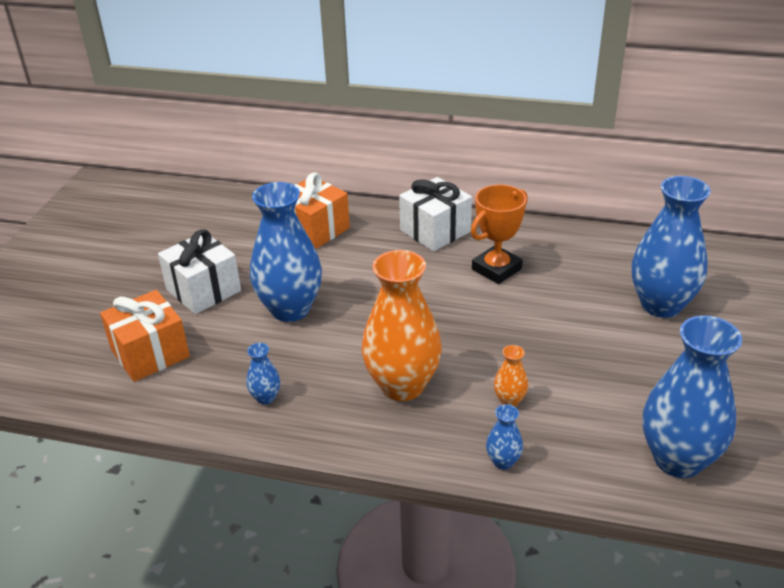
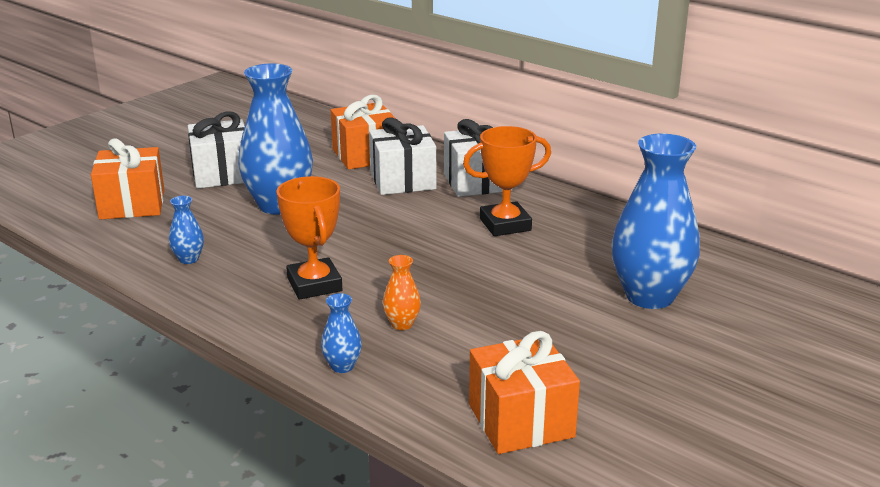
camera: 25 degrees right, 10 degrees down
(372, 248) = (403, 180): none -> white gift
(402, 385) = (314, 284): orange vase -> orange trophy
(678, 459) = (521, 421): blue vase -> orange gift

